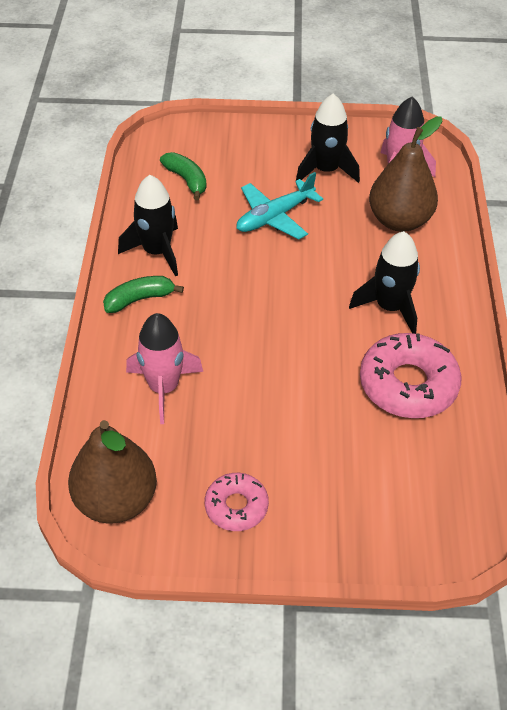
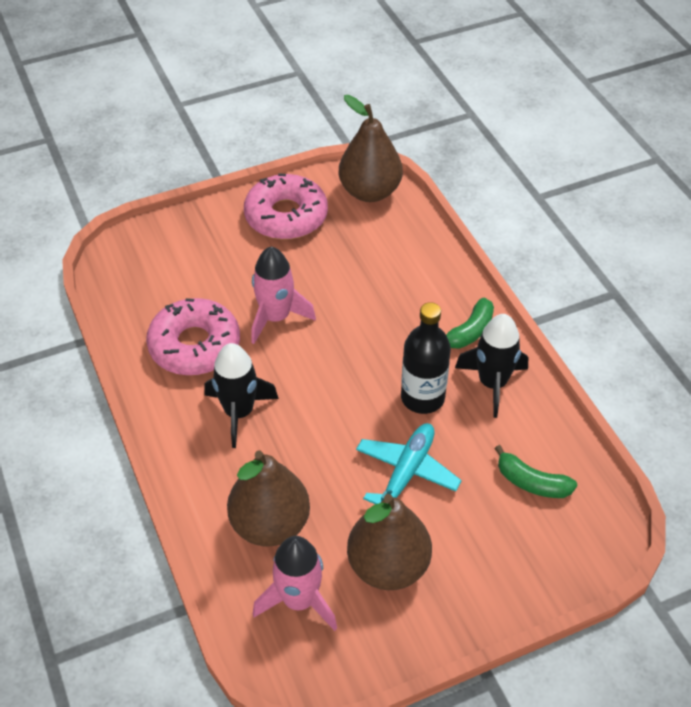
camera: 155 degrees right, 0 degrees up
(164, 388) = (392, 270): pink rocket -> pink rocket (276, 317)
(223, 262) = (422, 398): none -> black bottle
(236, 506) = (286, 216): pink donut -> pink donut, size x1.72
(326, 170) = (388, 566): black rocket -> brown pear

